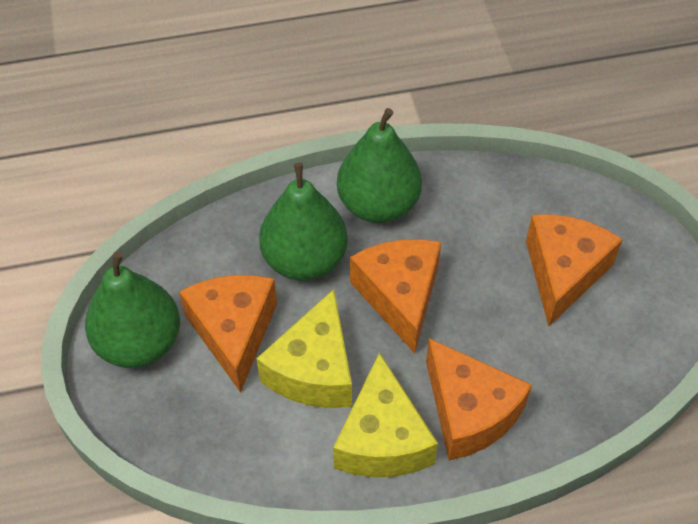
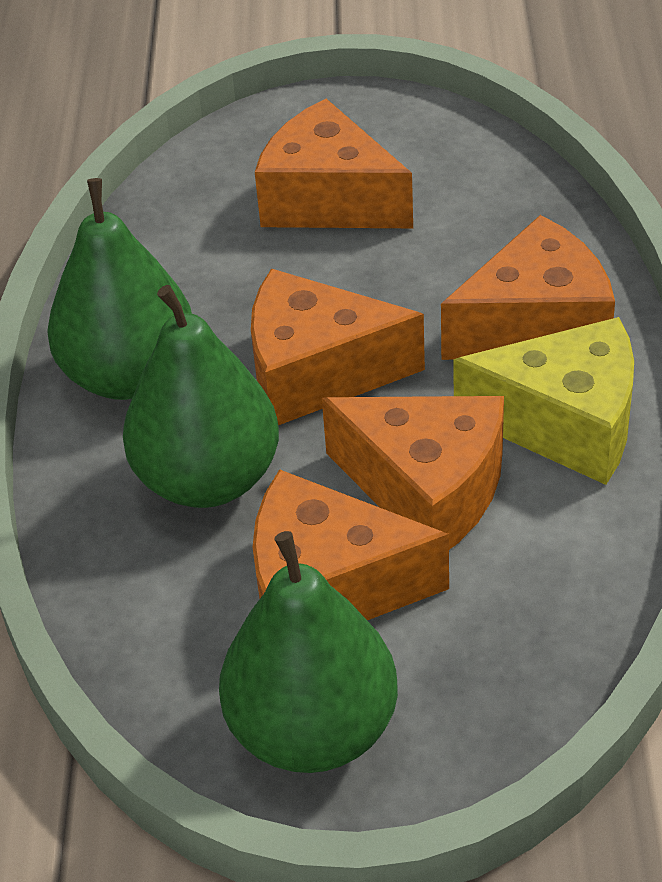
camera: 75 degrees left, 10 degrees down
(313, 370) = (427, 490): yellow cheese -> orange cheese

